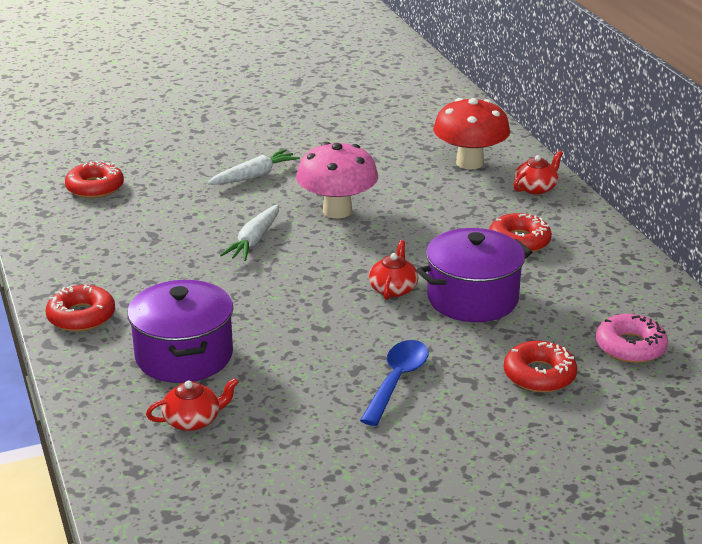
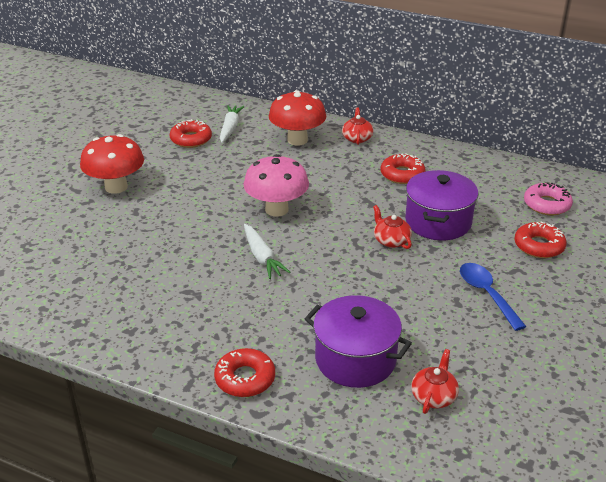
camera: 45 degrees left, 5 degrees up
(95, 187) = (85, 282): red donut -> red donut (191, 139)
(238, 130) = (116, 187): none -> red mushroom
(254, 176) = (184, 214): white carrot -> white carrot (230, 128)

